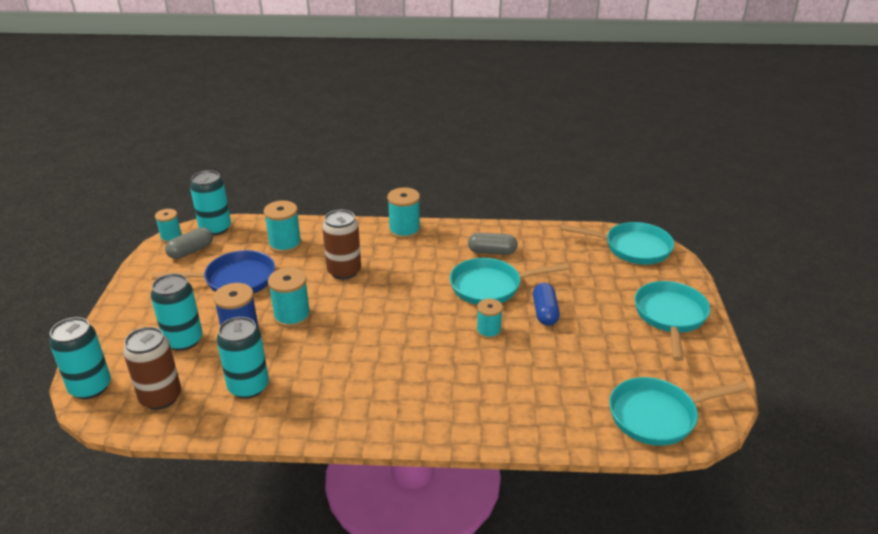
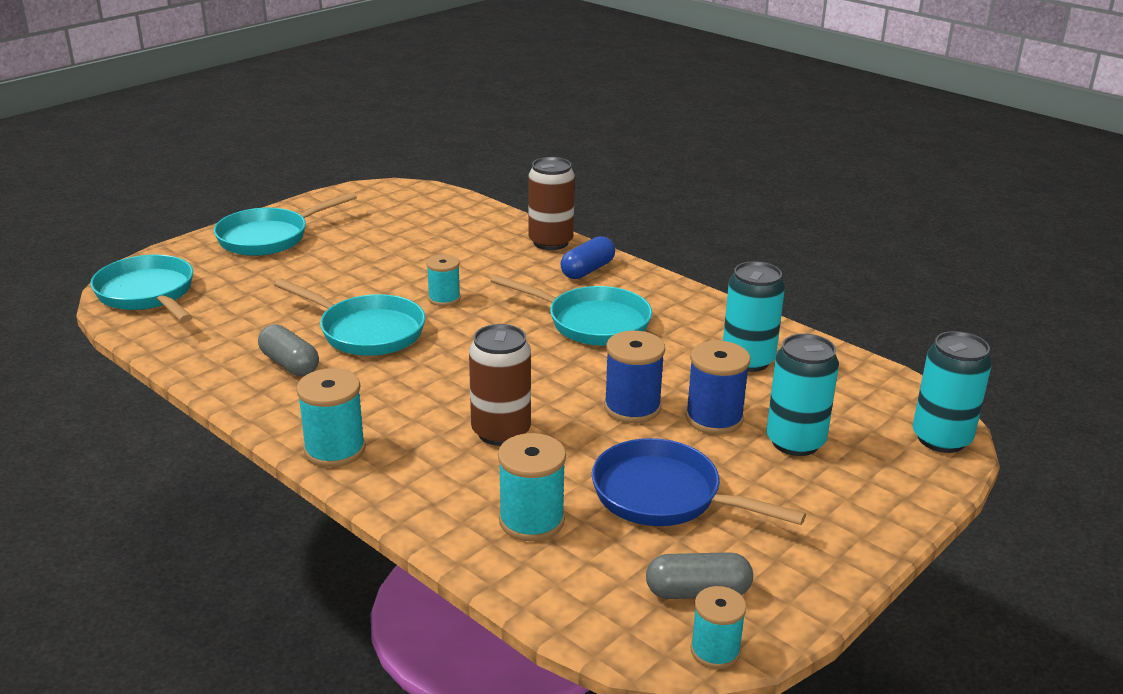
camera: 140 degrees left, 5 degrees down
(160, 397) = (855, 392): brown can -> brown can (550, 242)
(215, 228) = (617, 625): turquoise can -> none
(292, 316) = (632, 407): turquoise spool -> blue spool
(545, 312) = (363, 287): blue capsule -> blue capsule (587, 270)
(657, 416) = (423, 203): turquoise pan -> turquoise pan (592, 322)

